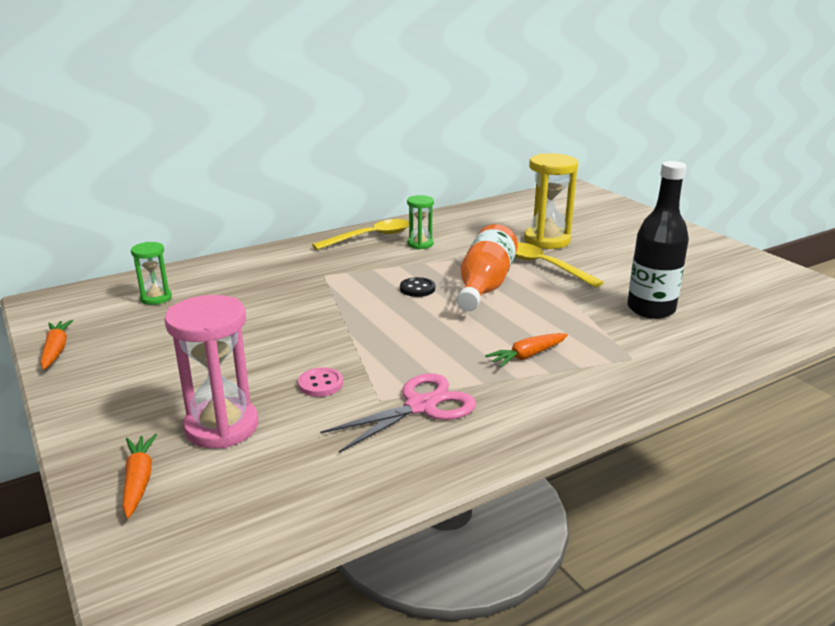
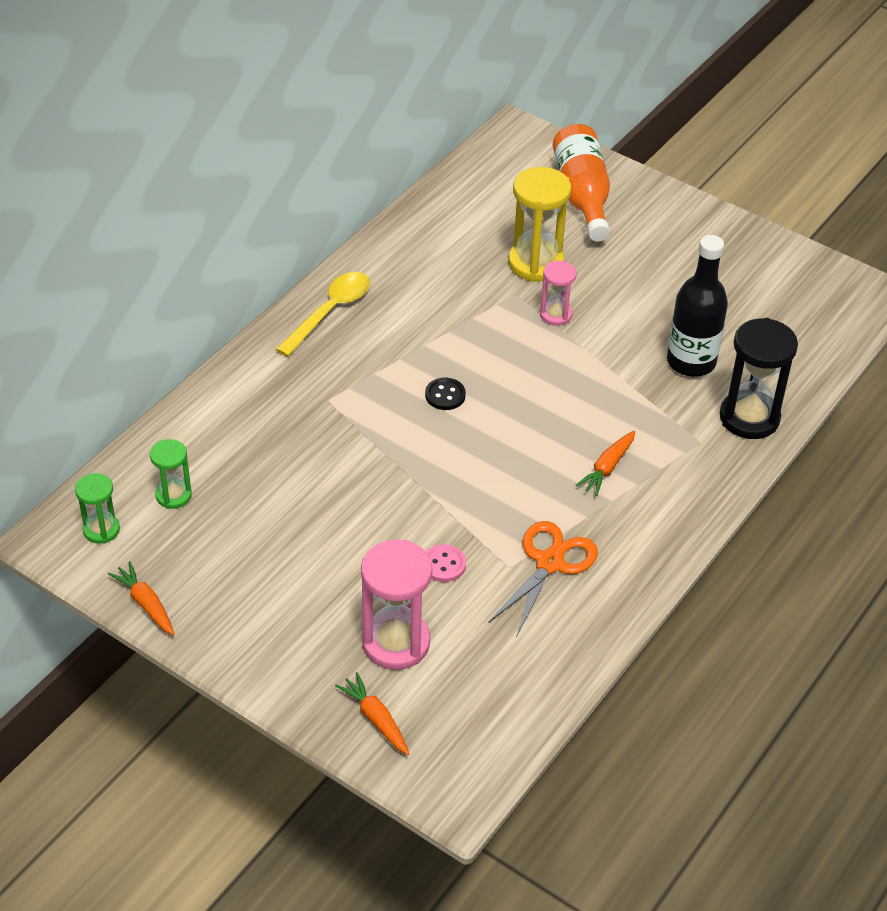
camera: 25 degrees left, 20 degrees up
(420, 244) = (397, 310): green hourglass -> green hourglass (101, 530)
(421, 406) = (549, 563): pink scissors -> orange scissors
(484, 285) = (511, 368): orange bottle -> orange bottle (582, 196)
(544, 266) = (555, 315): yellow spoon -> pink hourglass
(692, 352) = (749, 418): none -> black hourglass

